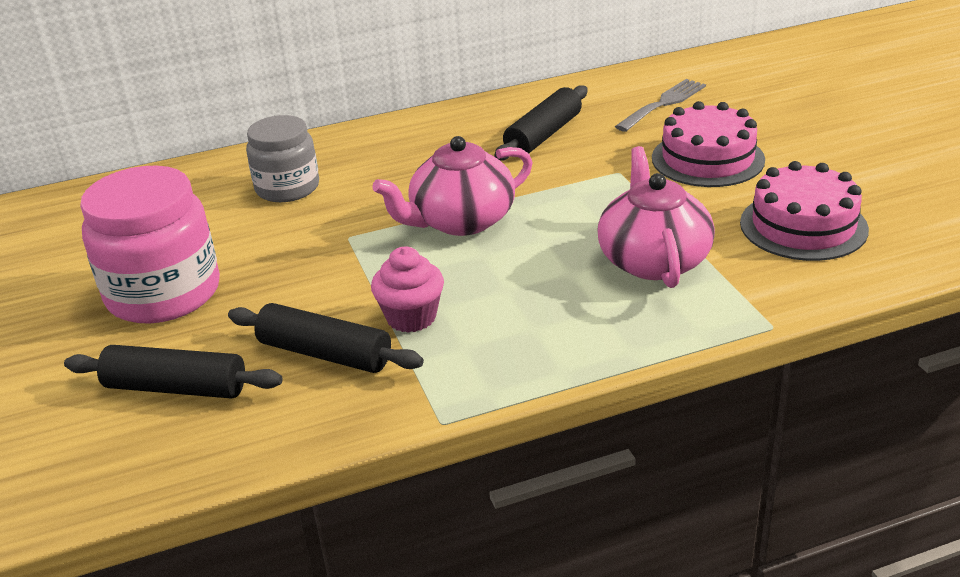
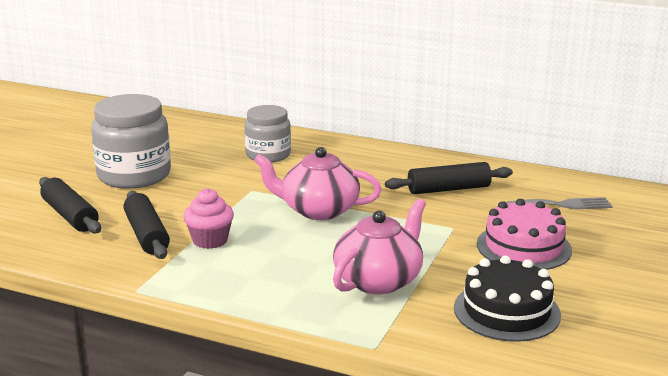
camera: 40 degrees right, 10 degrees down
(163, 293) = (134, 175): pink jar -> grey jar
(803, 226) = (506, 311): pink cake -> black cake

